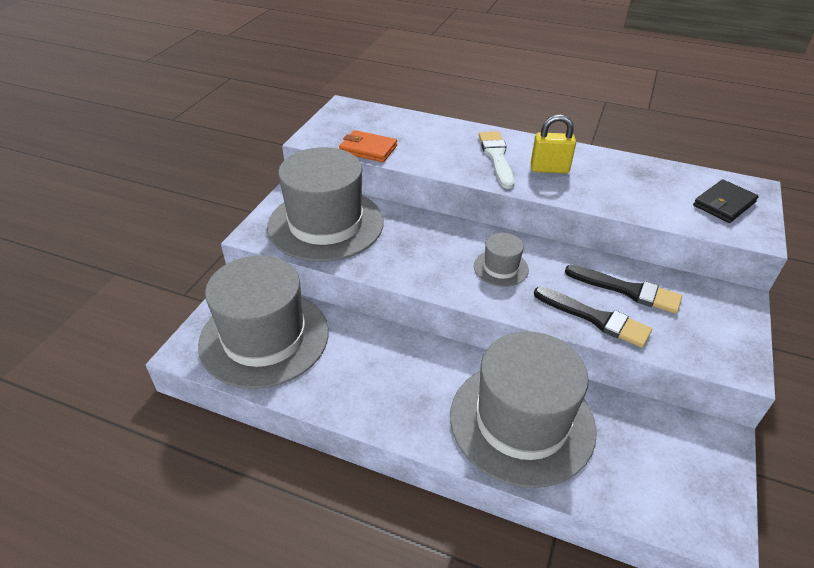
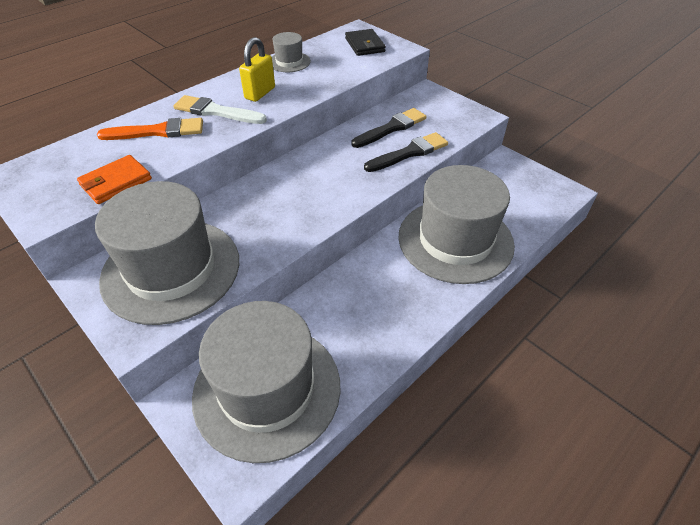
camera: 65 degrees left, 5 degrees up
(442, 141) = (158, 131): none -> orange brush
(501, 268) = (326, 176): grey hat -> grey hat (289, 62)

